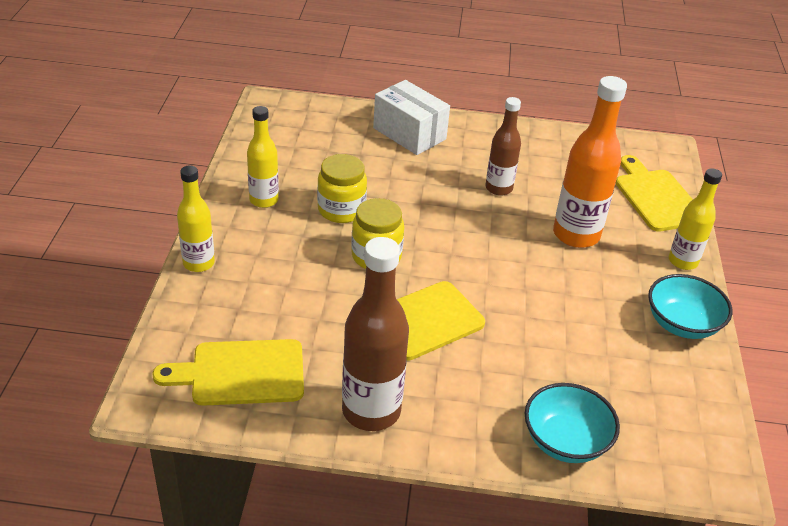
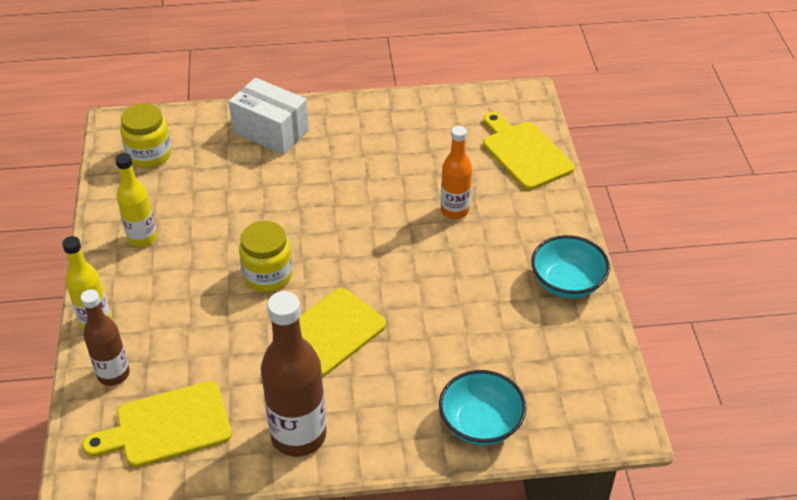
camera: 10 degrees left, 5 degrees up
(341, 210) = (222, 232): yellow jar -> yellow jar (149, 155)
(498, 188) = (371, 175): brown bottle -> brown bottle (113, 374)
(576, 235) = (454, 210): orange bottle -> orange bottle, size x0.61
(683, 261) = (558, 217): yellow bottle -> none

